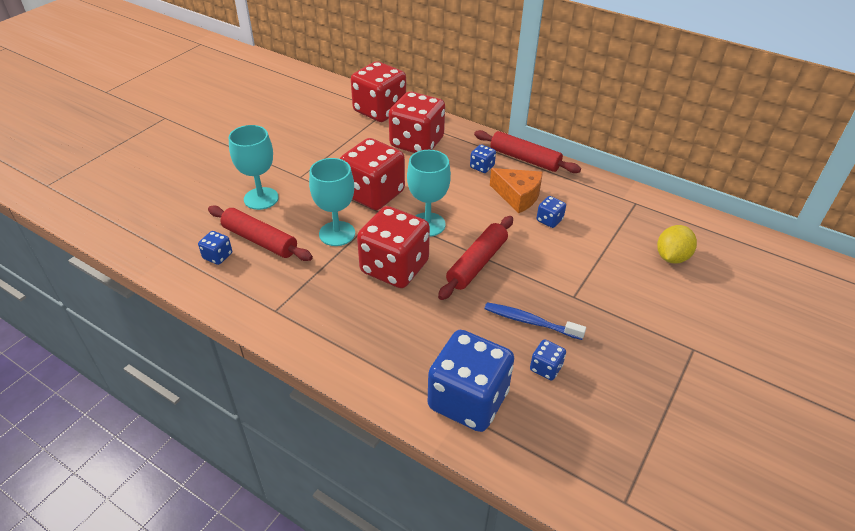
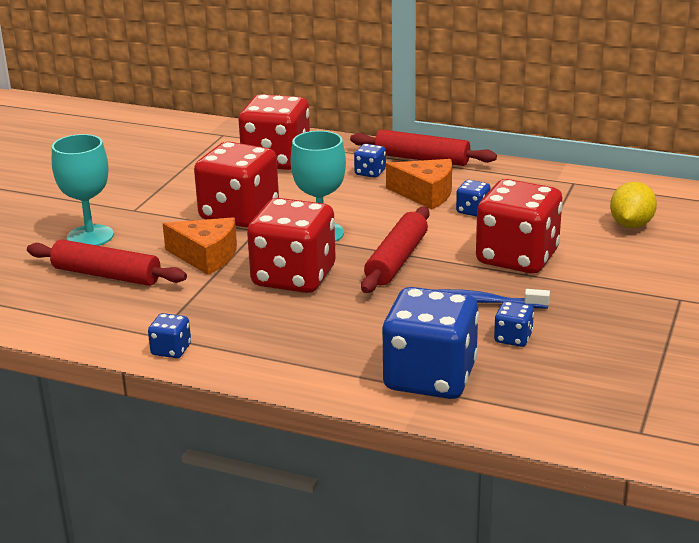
camera: 10 degrees left, 15 degrees down
(217, 256) = (56, 296): blue dice -> blue dice (171, 350)
(337, 233) = (206, 256): turquoise goblet -> orange cheese
(379, 110) = (214, 135): red dice -> red dice (517, 257)

